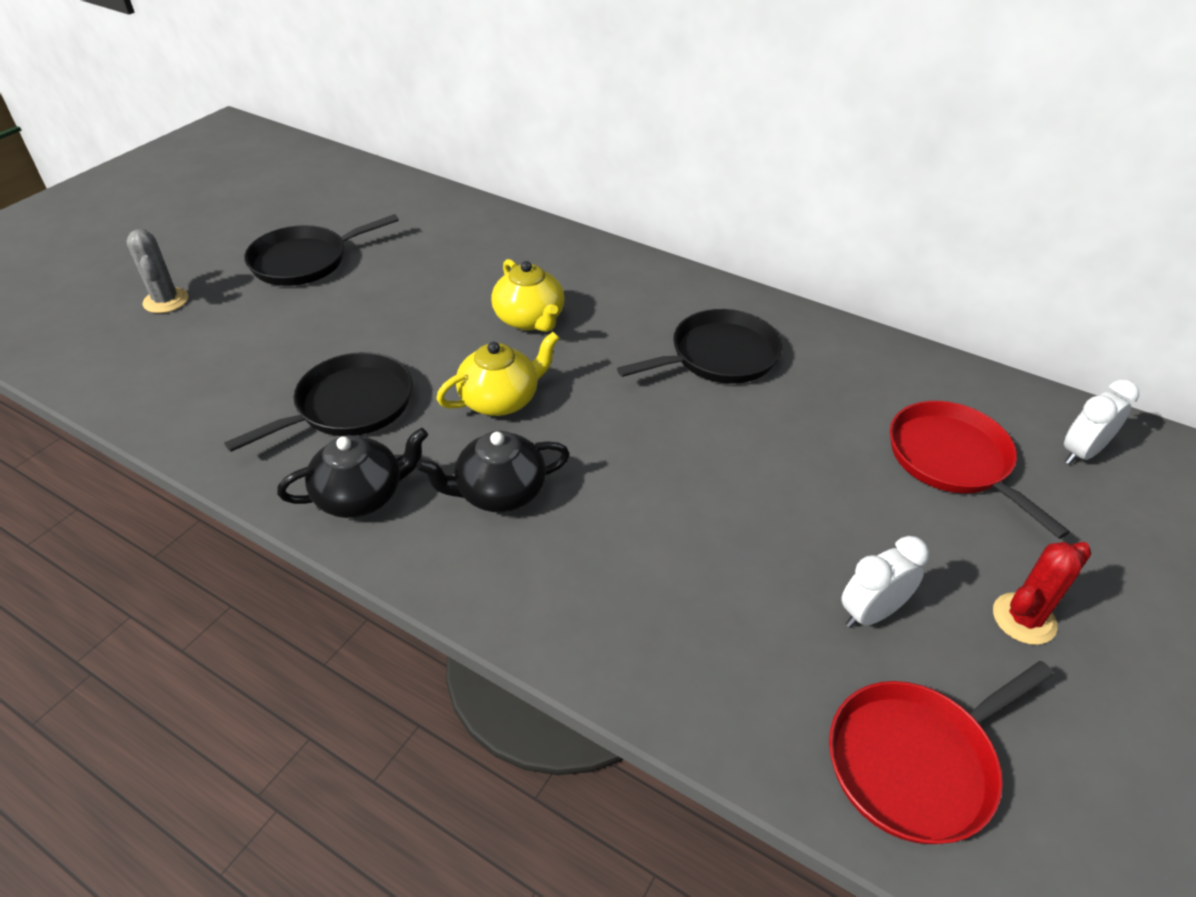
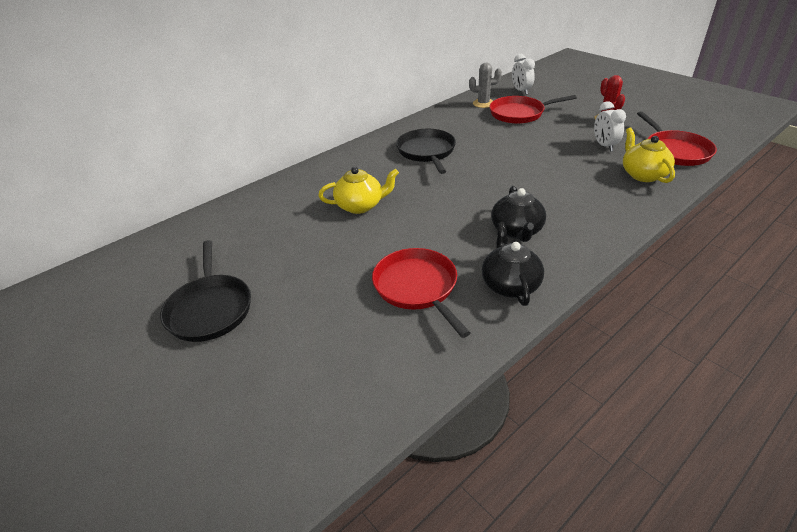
camera: 70 degrees left, 5 degrees down
(166, 301) = (206, 408): grey cactus -> grey cactus (483, 103)
(349, 405) = (417, 287): black pan -> red pan
(501, 400) = (435, 223): yellow teapot -> yellow teapot (643, 174)

